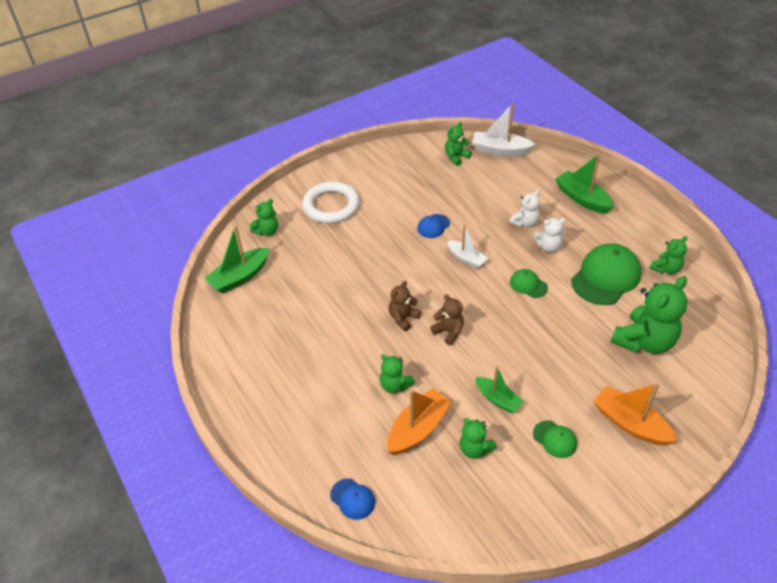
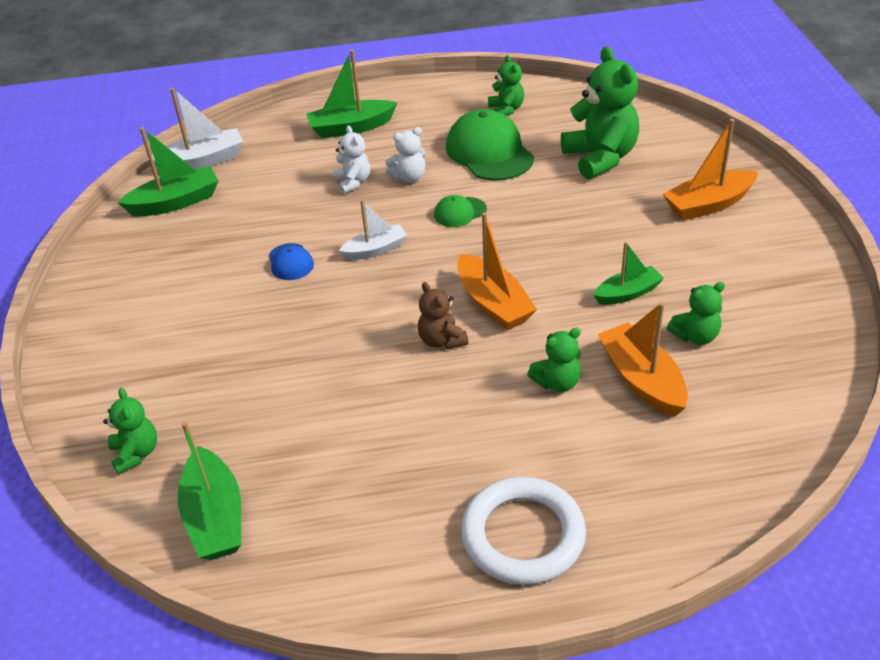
camera: 65 degrees left, 5 degrees down
(331, 206) = (151, 357): white ring -> white ring (523, 535)
(352, 499) = (733, 480): blue cap -> none
(448, 332) = (493, 303): brown teddy bear -> orange boat
(456, 157) = (175, 202): green teddy bear -> green boat
(500, 150) = (202, 161): white boat -> white boat turned 150 degrees counterclockwise
(548, 247) = (409, 177): white teddy bear -> white teddy bear turned 45 degrees clockwise
(555, 439) = (707, 266): green cap -> none

